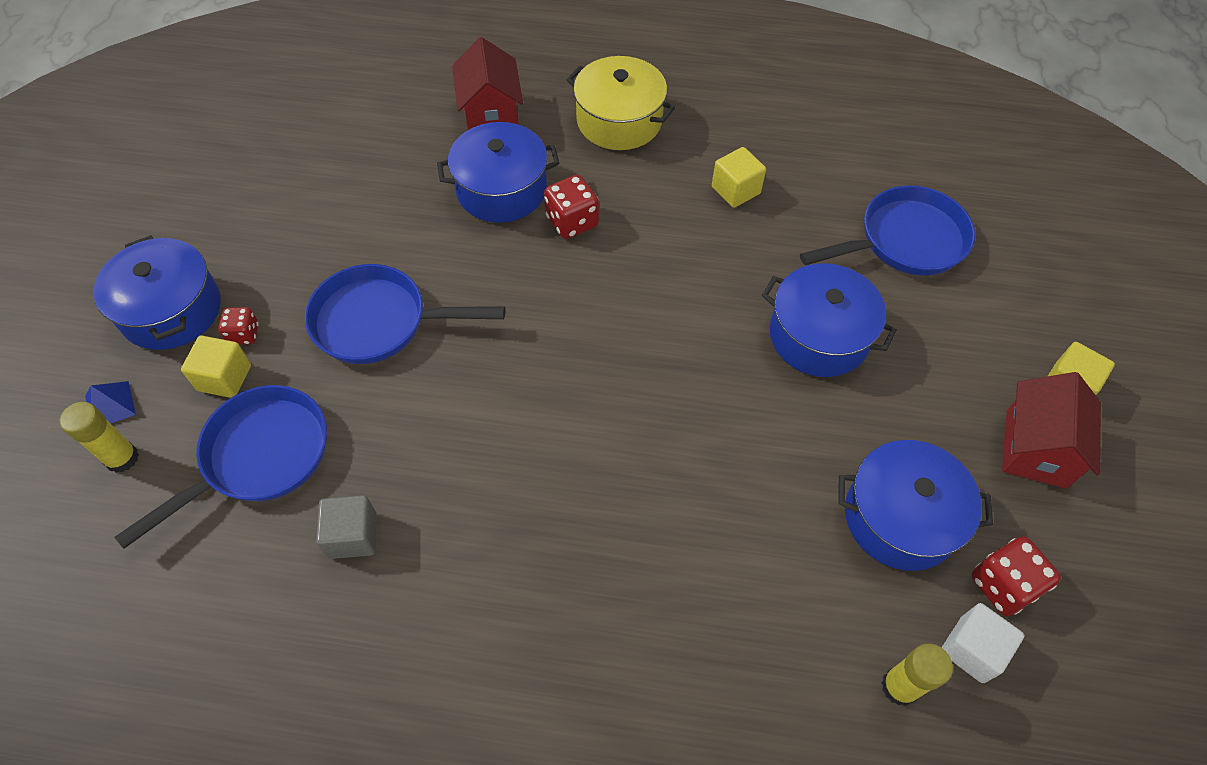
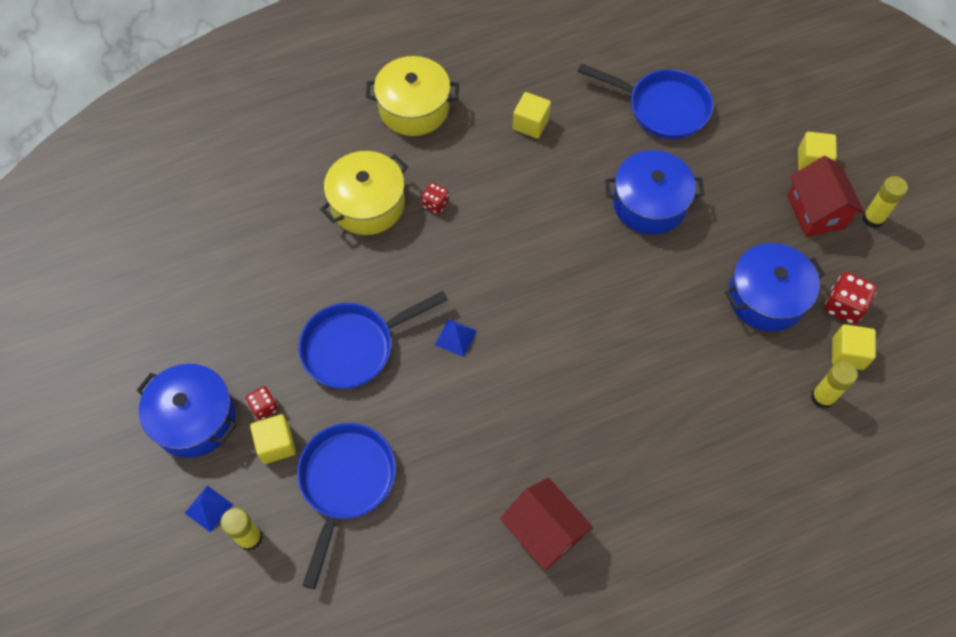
camera: 30 degrees left, 5 degrees up
(353, 535) = (448, 496): grey cube -> none
(491, 113) = (315, 147): red house -> red house (544, 532)
(491, 368) = (456, 337): none -> blue pyramid
(501, 189) = (367, 204): blue pot -> yellow pot
(572, 222) = (435, 204): red dice -> red dice, size x0.63
(905, 241) = (662, 108): blue pan -> blue pan turned 75 degrees clockwise
(972, 649) = (847, 353): white cube -> yellow cube
(1114, 496) = (873, 218): none -> yellow glue stick

